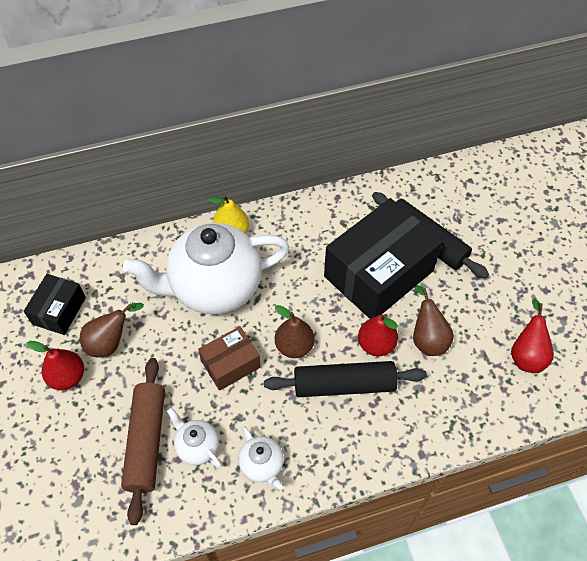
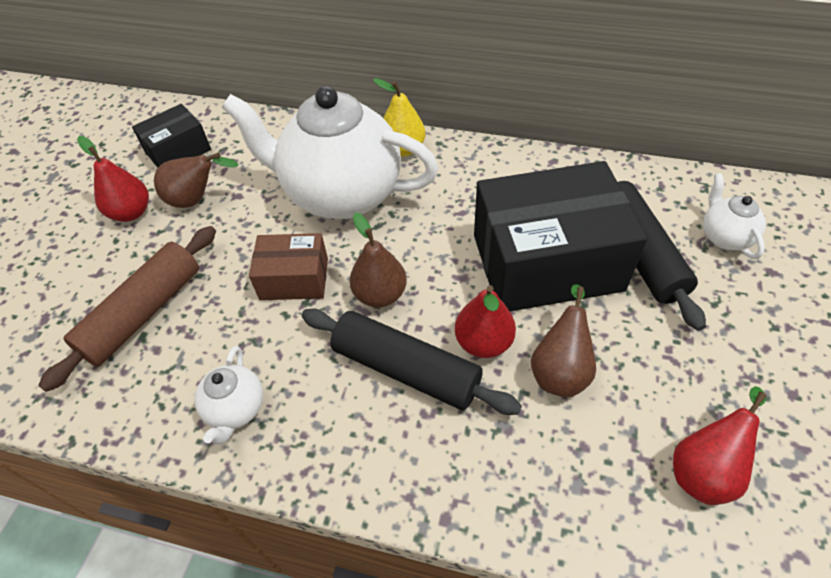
camera: 35 degrees right, 5 degrees down
(197, 446) = (187, 347): white teapot -> white teapot (724, 237)

